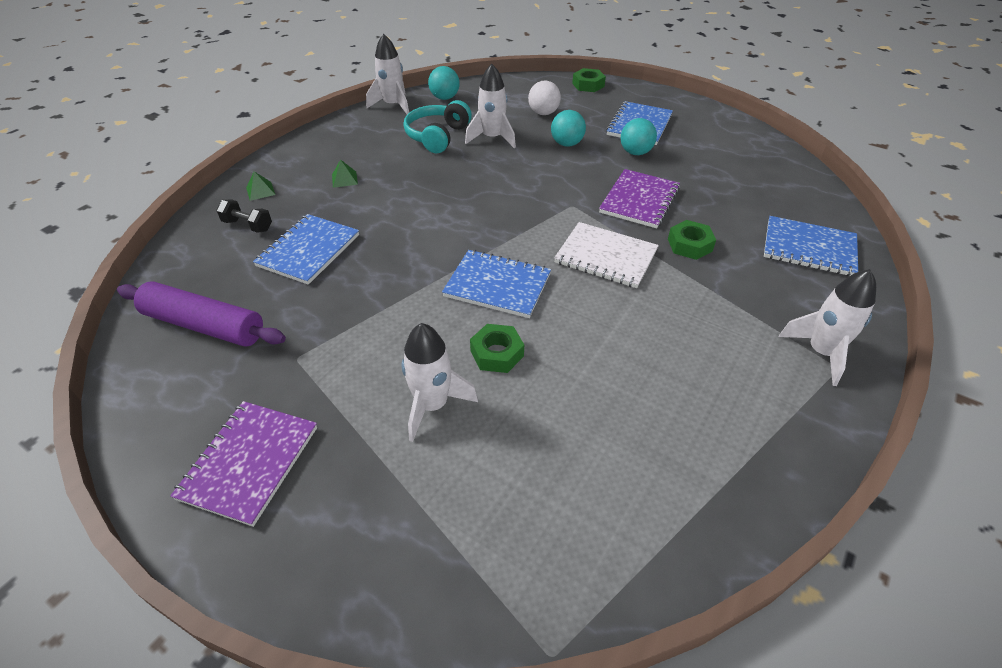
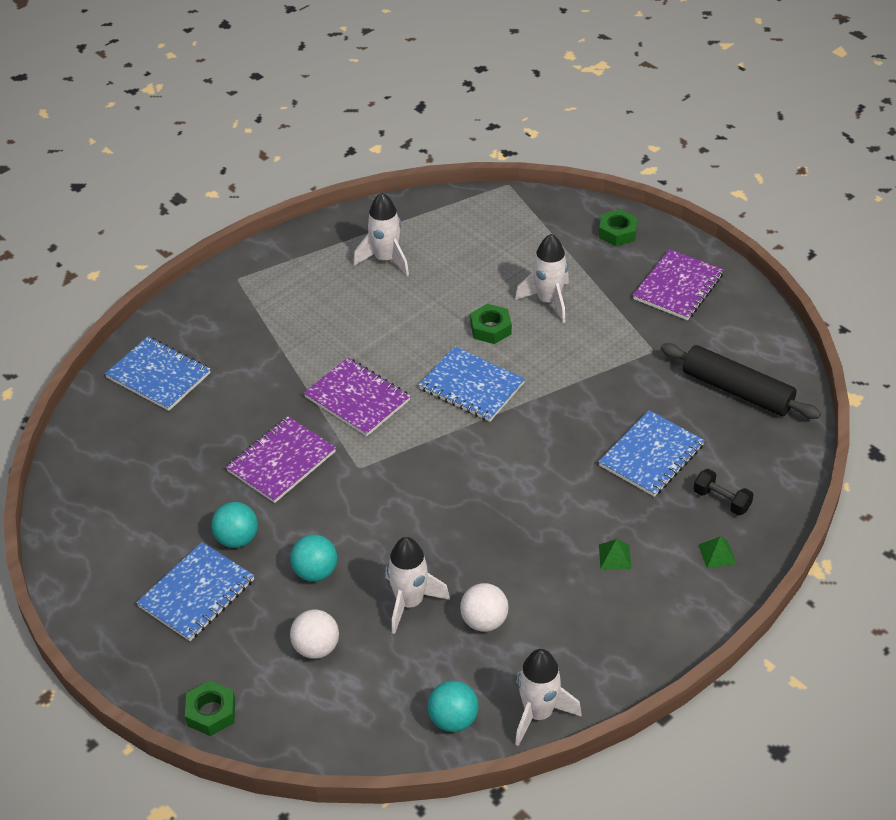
camera: 165 degrees left, 0 degrees up
(204, 325) = (737, 391): purple rolling pin -> black rolling pin
(437, 136) = (484, 621): turquoise headphones -> white ball
(606, 257) = (357, 399): white notebook -> purple notebook
(689, 245) = (268, 398): green nut -> green nut (617, 232)
(821, 352) = (239, 290): white rocket -> white rocket (386, 259)

